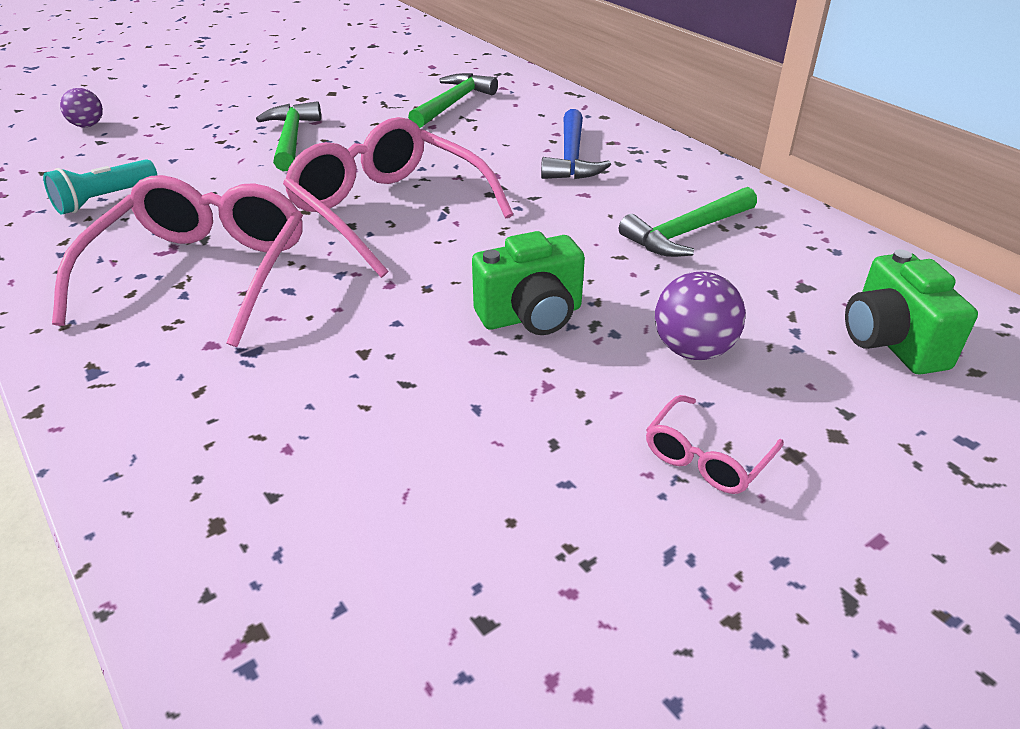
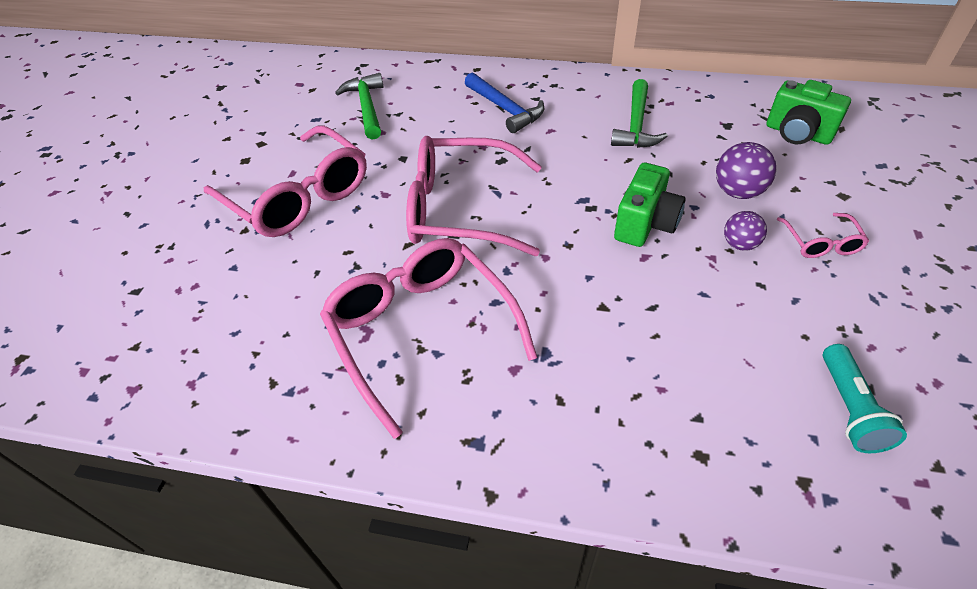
camera: 40 degrees left, 10 degrees up
(88, 125) = (93, 285): purple ball -> purple ball (739, 244)
(104, 200) = (240, 332): turquoise flashlight -> turquoise flashlight (849, 408)
(291, 139) = (298, 197): green hammer -> pink glasses

